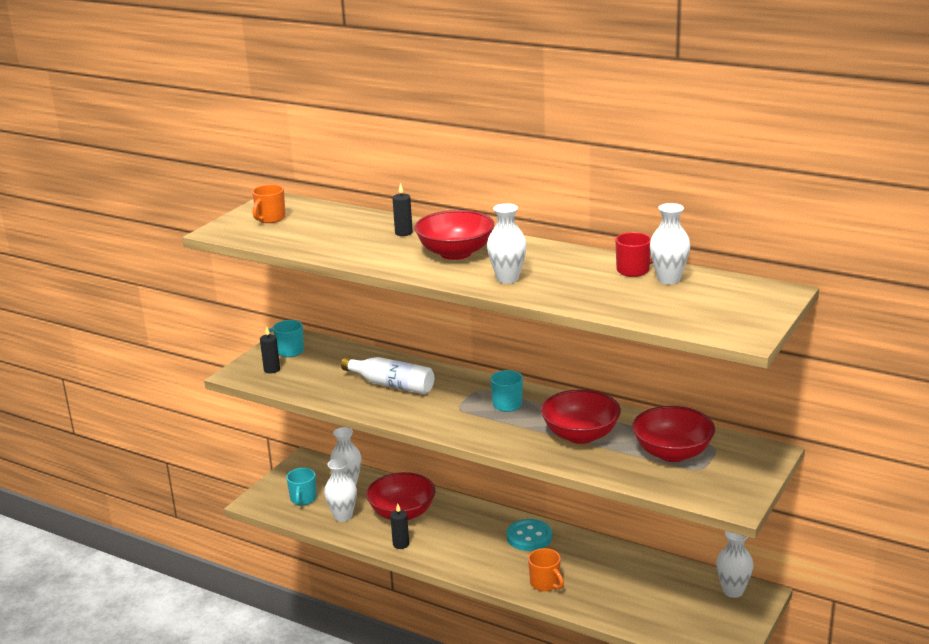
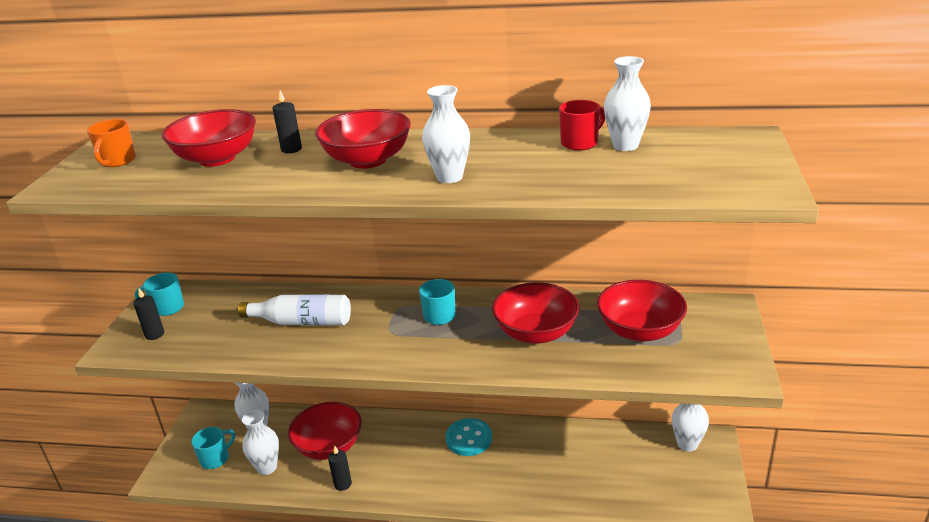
camera: 20 degrees left, 5 degrees up
(303, 499) = (215, 459): turquoise mug -> turquoise mug turned 120 degrees counterclockwise
(344, 230) = (217, 158): none -> red bowl
(545, 583) = (511, 488): orange mug -> none

